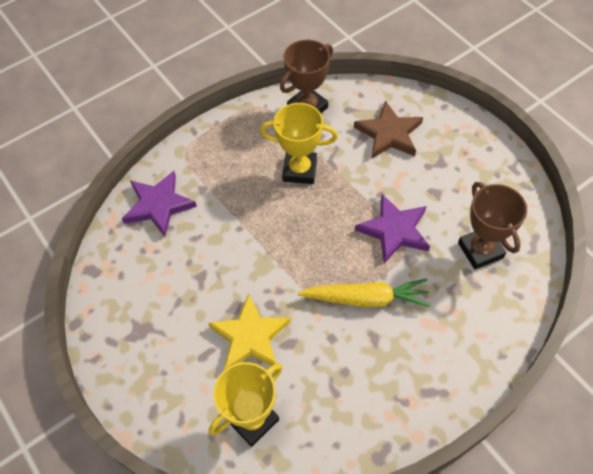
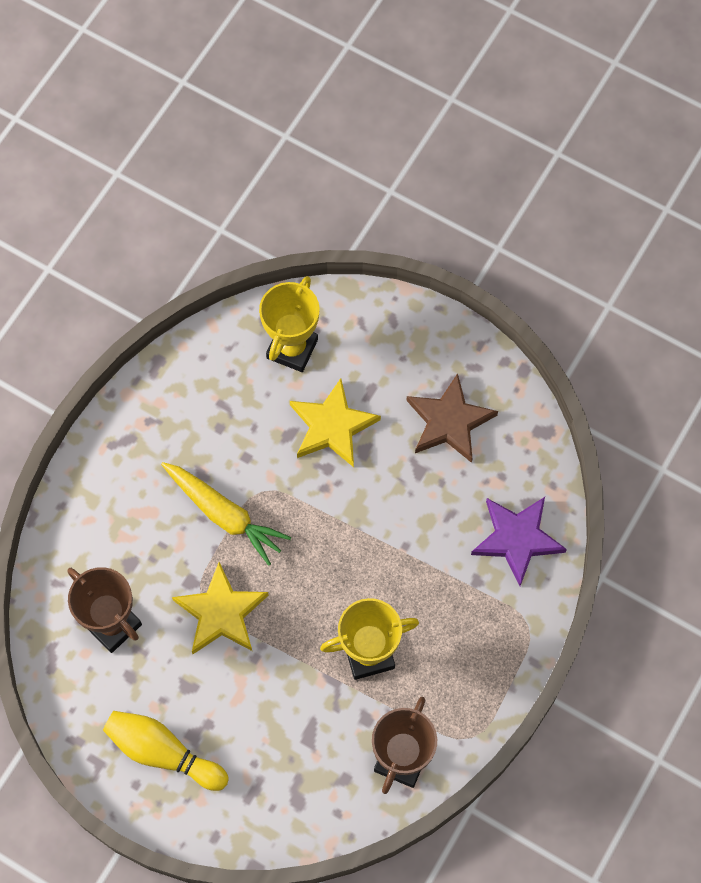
camera: 155 degrees right, 10 degrees up
(366, 298) = (225, 515): yellow carrot -> yellow carrot turned 120 degrees counterclockwise
(389, 134) = (275, 758): brown star -> brown star (449, 421)
(394, 230) = (221, 613): purple star -> yellow star
(465, 159) = (163, 752): none -> yellow bowling pin

